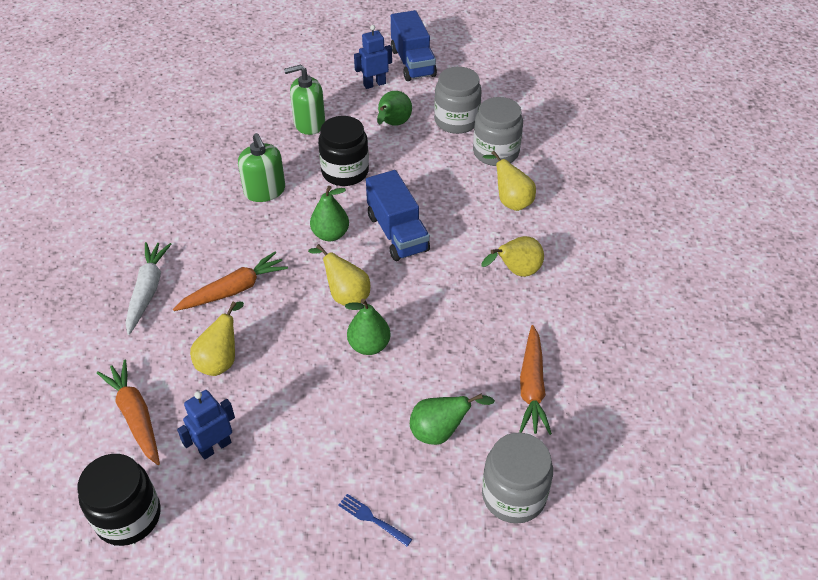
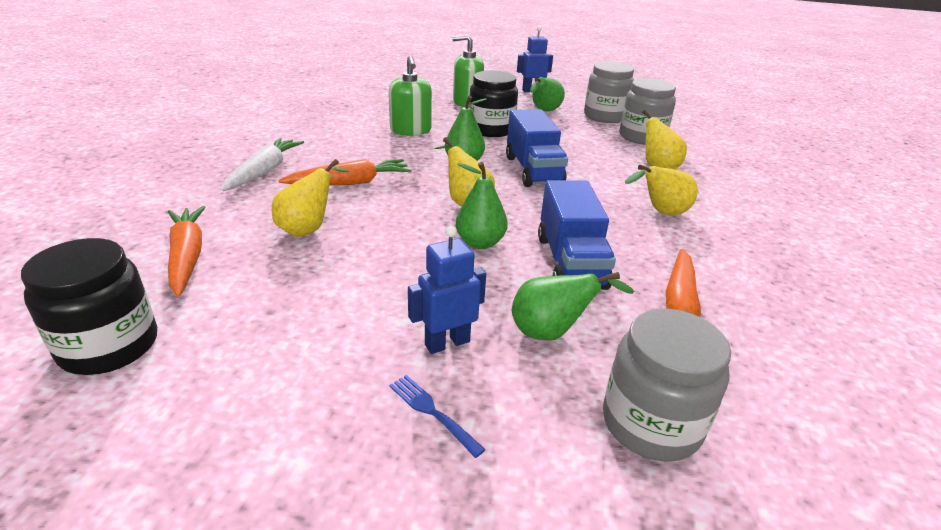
camera: 10 degrees right, 15 degrees down
(215, 447) = (259, 298): blue robot -> blue robot (447, 343)
(412, 63) = (569, 85): blue truck -> blue truck (570, 262)

